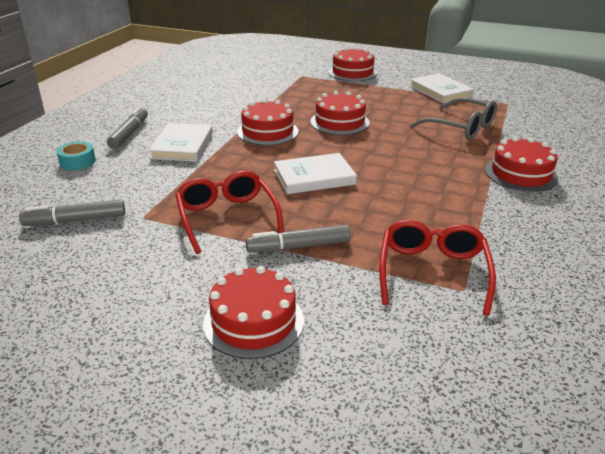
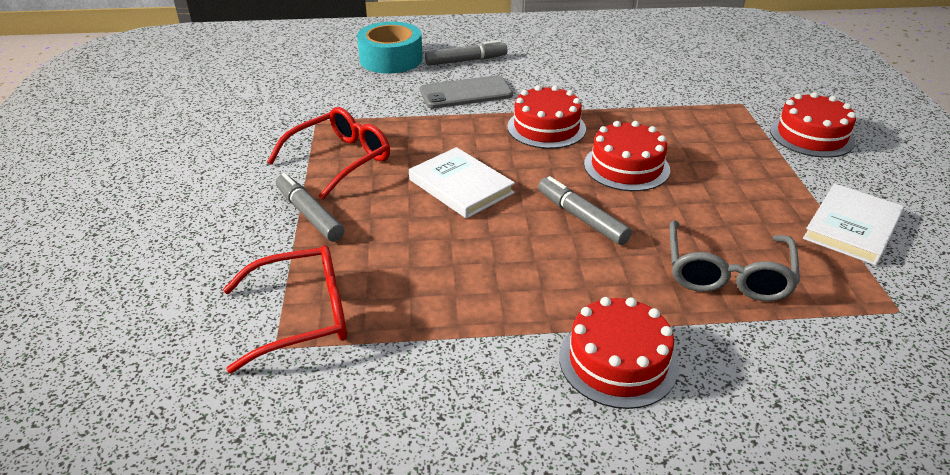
camera: 65 degrees right, 5 degrees up
(75, 220) = (293, 94): grey marker -> grey marker (581, 218)
(77, 162) = (391, 59): turquoise tape -> turquoise tape, size x1.85
(182, 145) = (466, 93): white book -> grey phone
(253, 322) = (179, 223): red cake -> none

